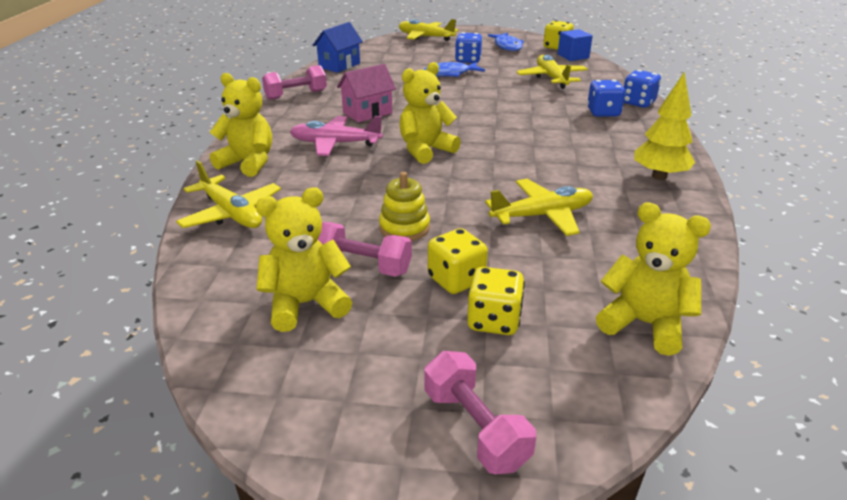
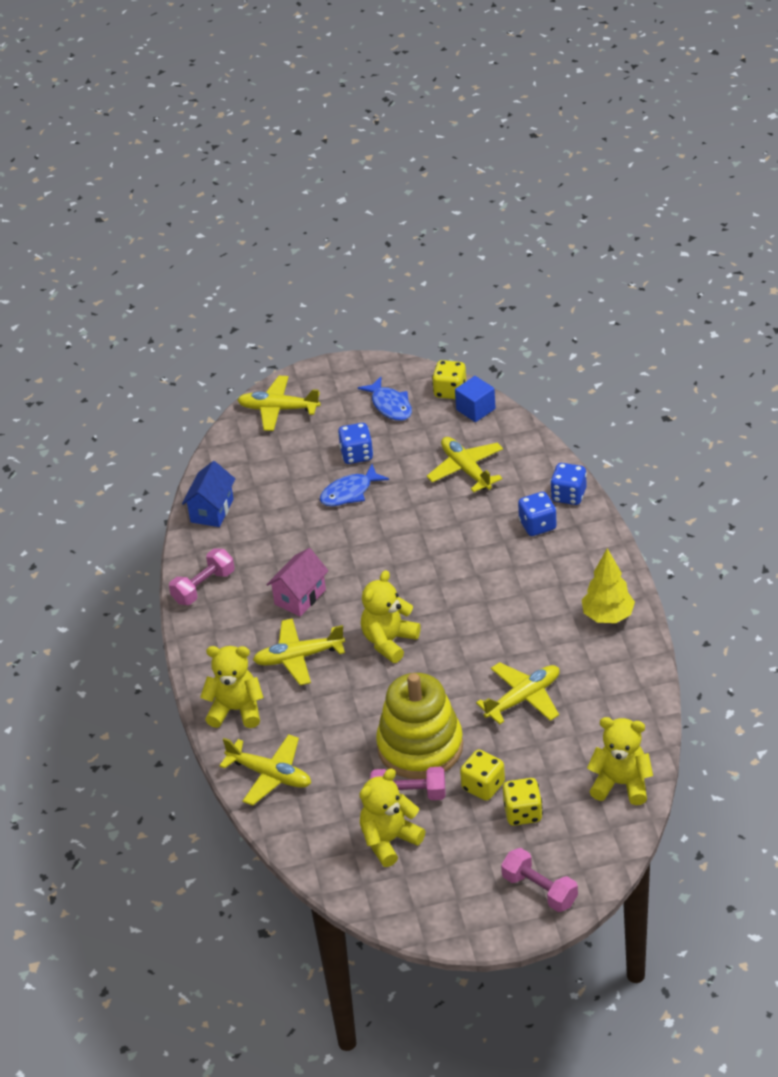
camera: 15 degrees left, 10 degrees up
(335, 143) = (298, 657): pink plane -> yellow plane
(404, 228) = (420, 746): yellow stacking toy -> yellow stacking toy, size x2.03

